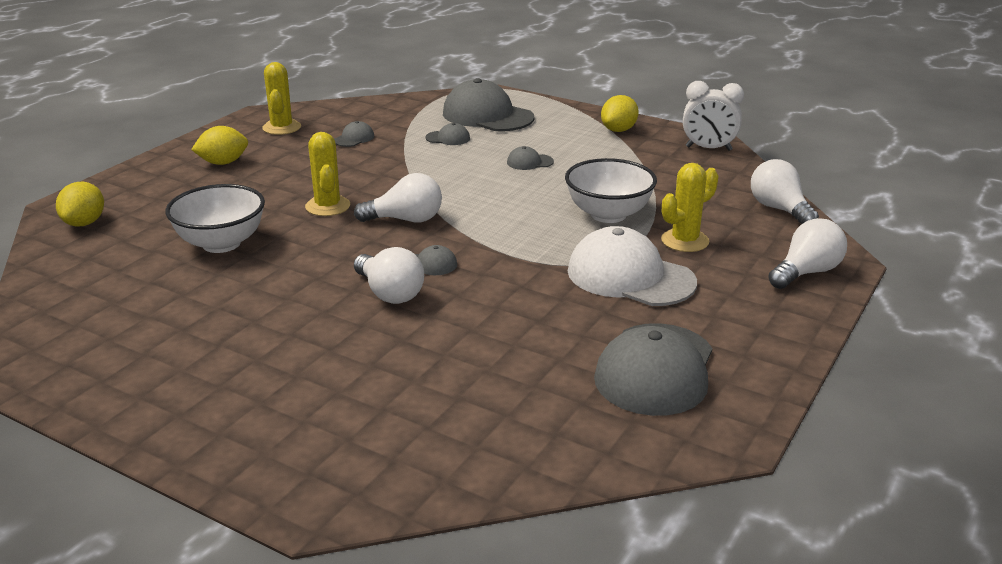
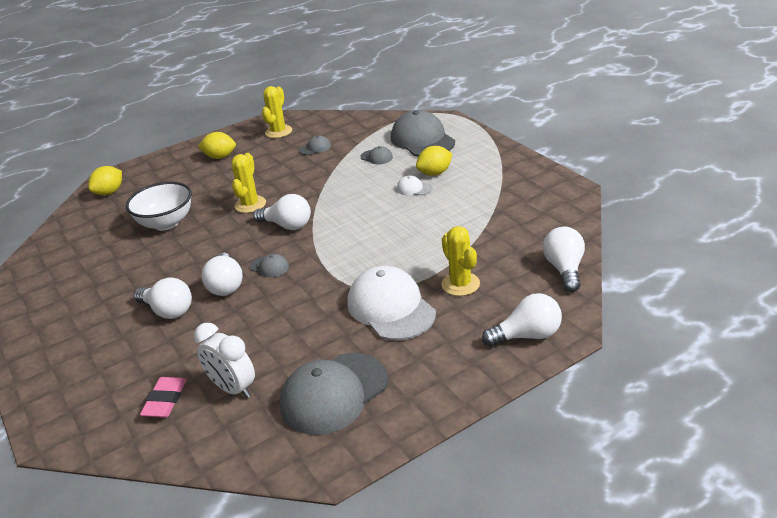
camera: 30 degrees right, 5 degrees up
(335, 335) = (168, 311): none -> white light bulb
(442, 428) = (165, 400): none -> pink eraser
(529, 162) = (414, 188): grey cap -> white cap
(608, 214) = (426, 248): white bowl -> none
(618, 130) = (508, 168): yellow lemon -> yellow lemon (435, 173)
(685, 241) = (460, 284): yellow cactus -> yellow cactus turned 75 degrees clockwise
(708, 148) = (563, 197): white clock -> white clock (233, 388)

